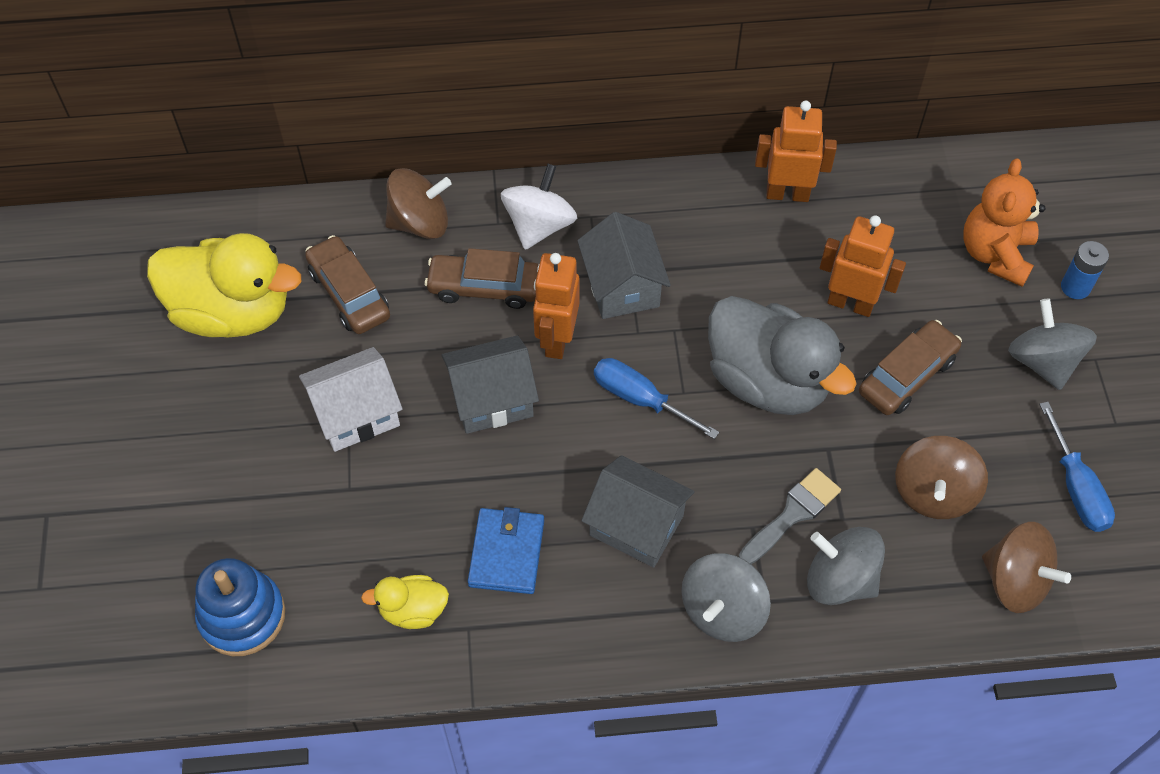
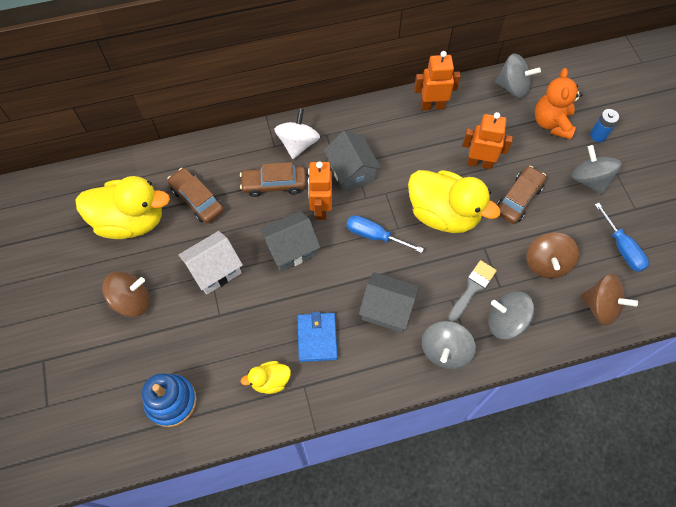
camera: 10 degrees left, 5 degrees up
(420, 222) = (230, 152): brown spinning top -> brown spinning top (132, 301)
(768, 381) = (443, 214): grey duck -> yellow duck
(938, 182) = (512, 87): none -> grey spinning top

